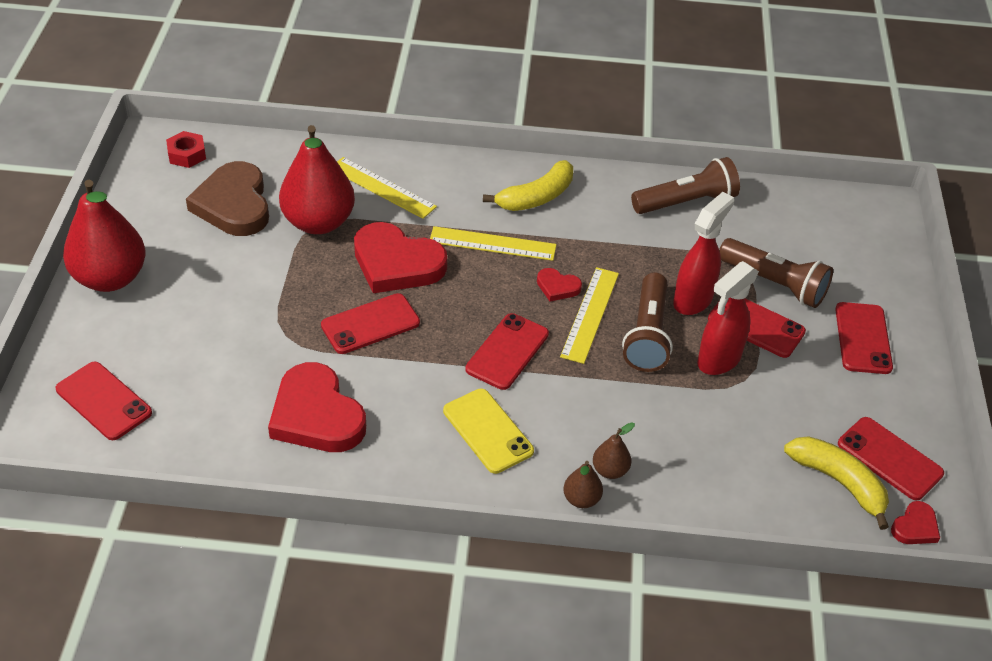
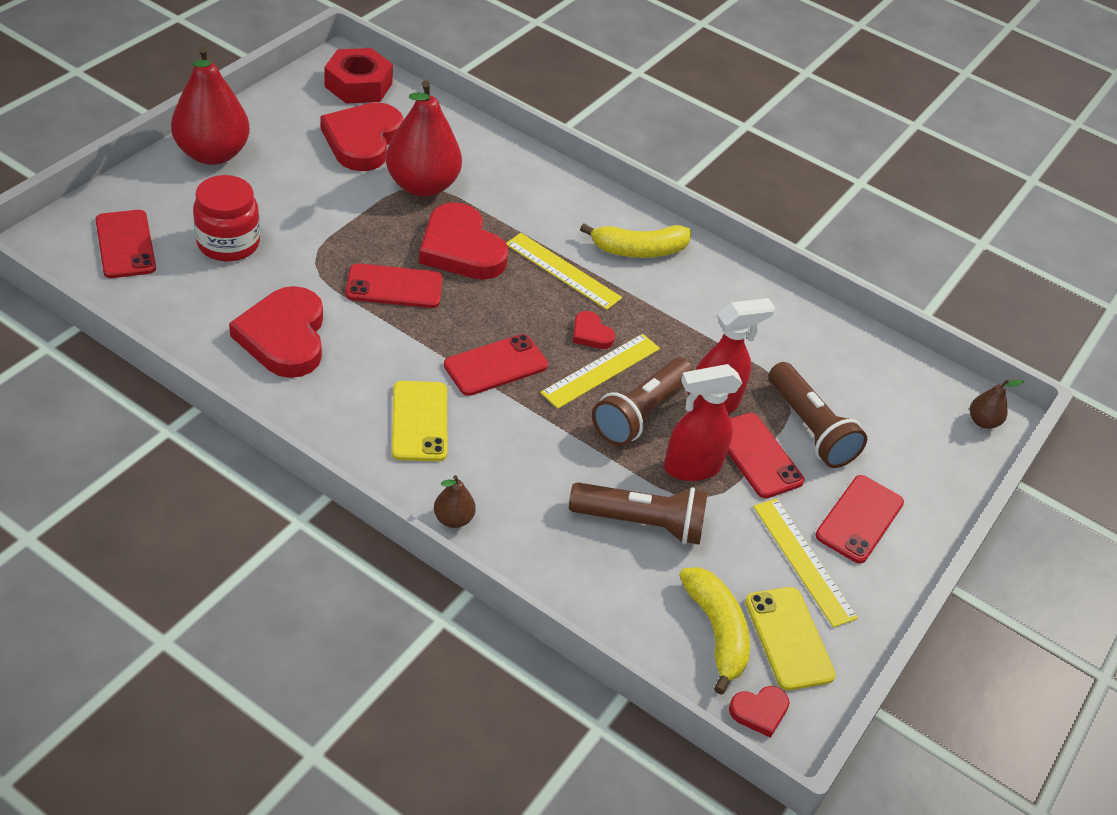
camera: 25 degrees right, 0 degrees up
(187, 154) = (358, 85): red nut -> red nut, size x1.67
(196, 355) = (228, 243): none -> red jar
(234, 204) = (363, 140): brown heart -> red heart
(382, 187) = (503, 181): yellow ruler -> yellow ruler (804, 561)
(610, 470) = (501, 508): brown pear -> brown pear (982, 421)
(686, 202) = (784, 318): brown flashlight -> brown flashlight (641, 523)
(890, 458) = (789, 638): red phone -> yellow phone

